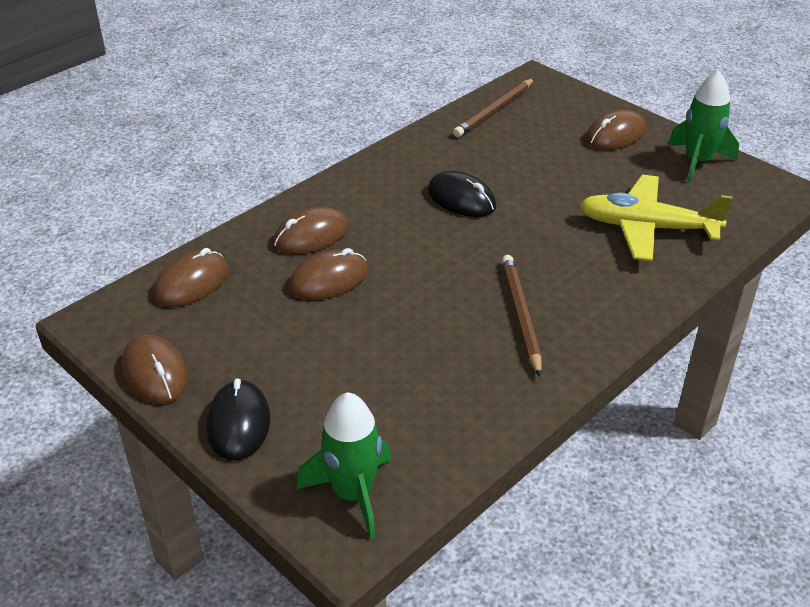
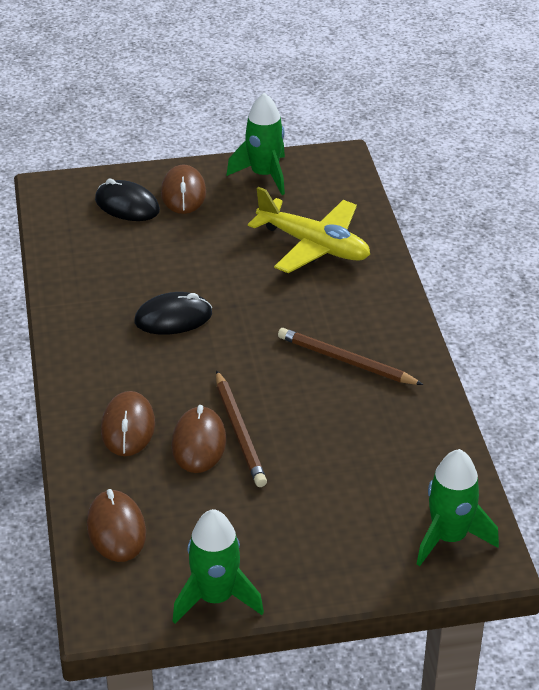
camera: 55 degrees left, 0 degrees up
(155, 373) = (215, 598): brown mouse -> green rocket
(238, 423) = (322, 570): black mouse -> black mouse (127, 205)
(494, 110) = (70, 235): brown pencil -> brown pencil (239, 432)
(647, 228) = (314, 245): yellow plane -> yellow plane turned 105 degrees counterclockwise

